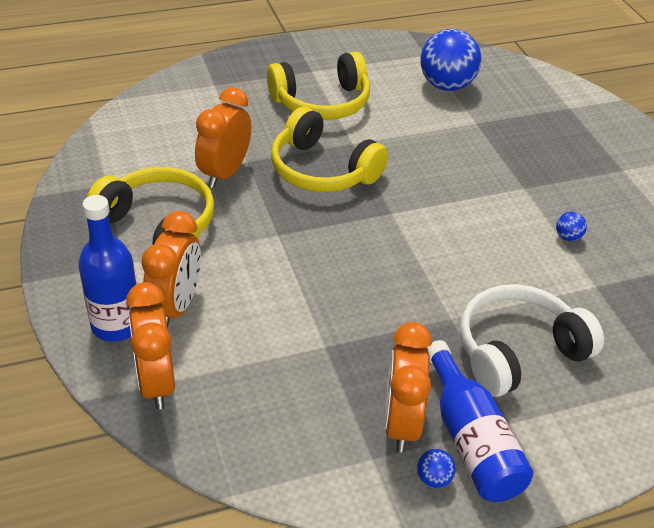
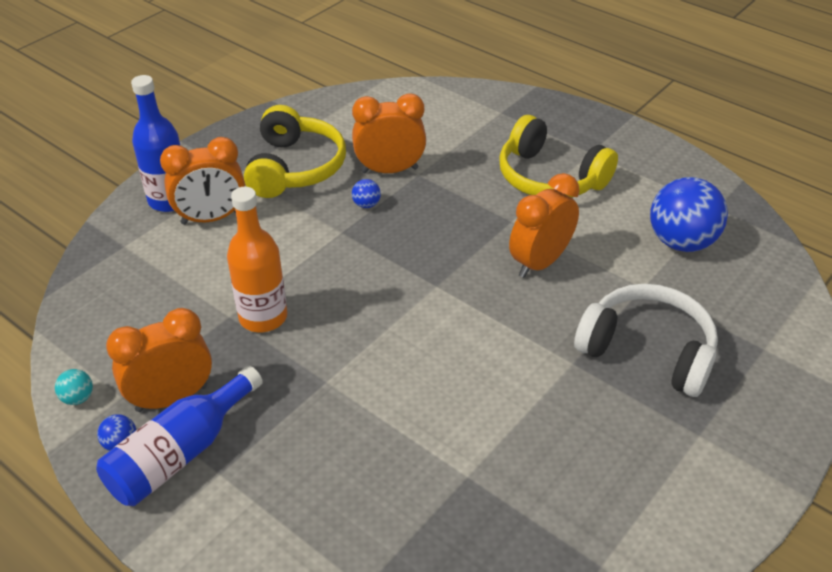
camera: 60 degrees right, 0 degrees up
(156, 382) = (126, 246): orange clock -> orange clock (540, 263)
(322, 170) = (452, 220): yellow headphones -> none
(345, 325) = (263, 317): none -> orange bottle
(351, 492) = (78, 398): none -> turquoise ball
(518, 351) = (318, 446): white headphones -> white headphones (647, 351)
(568, 237) = (525, 426): blue ball -> blue ball (366, 205)

